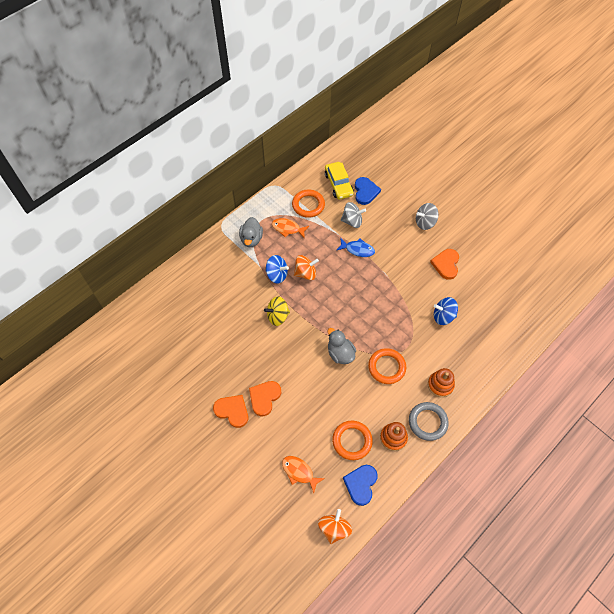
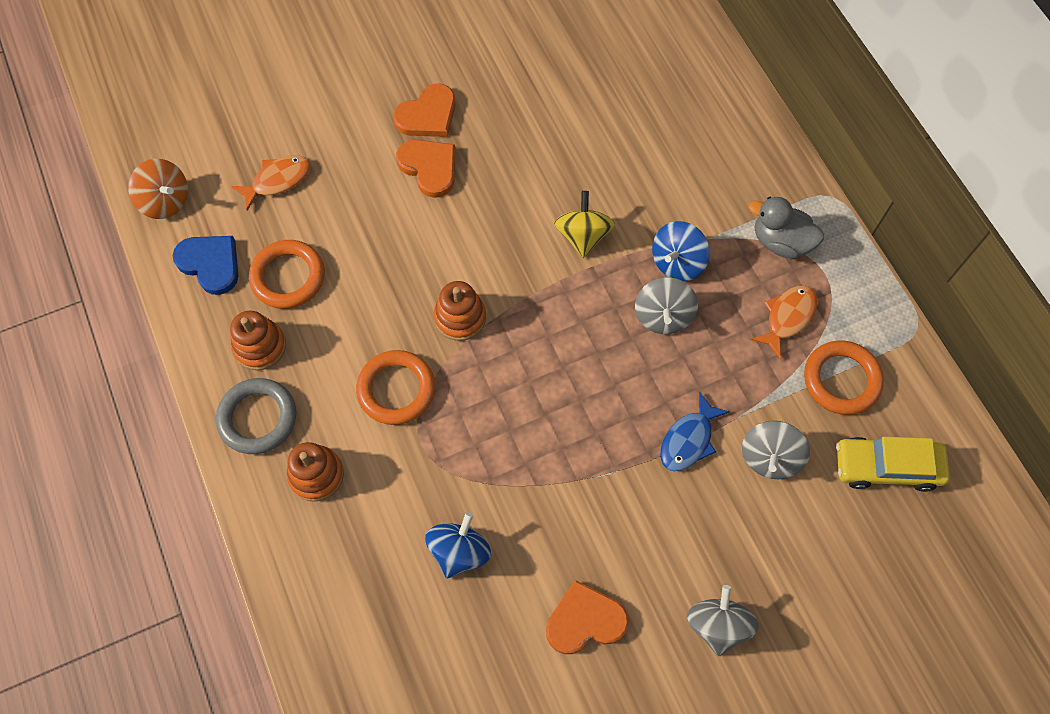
camera: 110 degrees right, 5 degrees up
(305, 273) = (663, 316): orange spinning top -> grey spinning top
(340, 353) = (460, 317): grey duck -> orange stacking toy
(365, 192) = (848, 520): blue heart -> none
(446, 264) = (585, 620): orange heart -> orange heart turned 45 degrees counterclockwise

